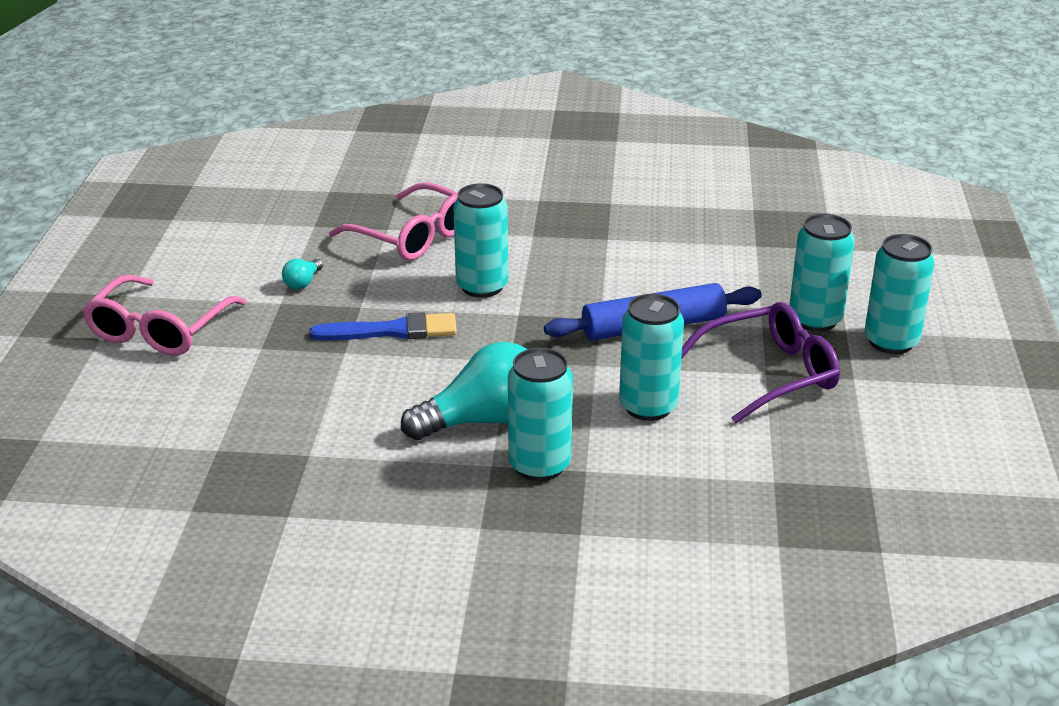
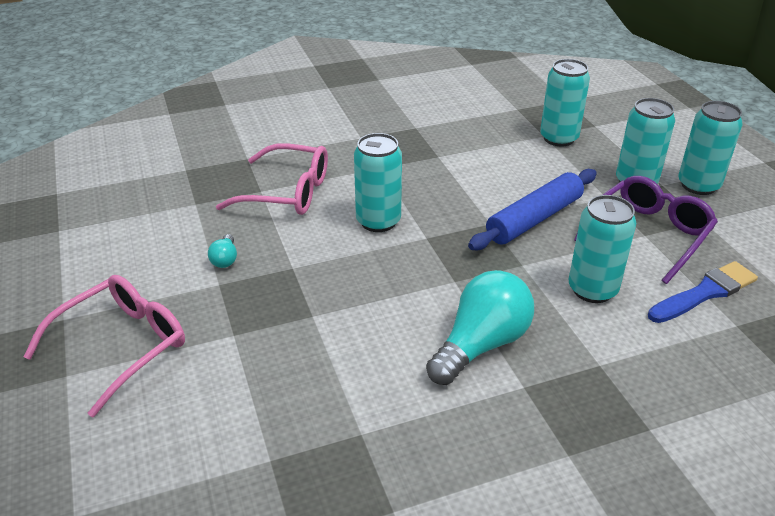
camera: 25 degrees left, 5 degrees up
(160, 330) = (122, 346): pink glasses -> pink glasses turned 135 degrees counterclockwise
(392, 331) = (337, 283): blue brush -> blue brush (705, 292)
(539, 465) = (561, 373): turquoise can -> turquoise can (558, 138)

